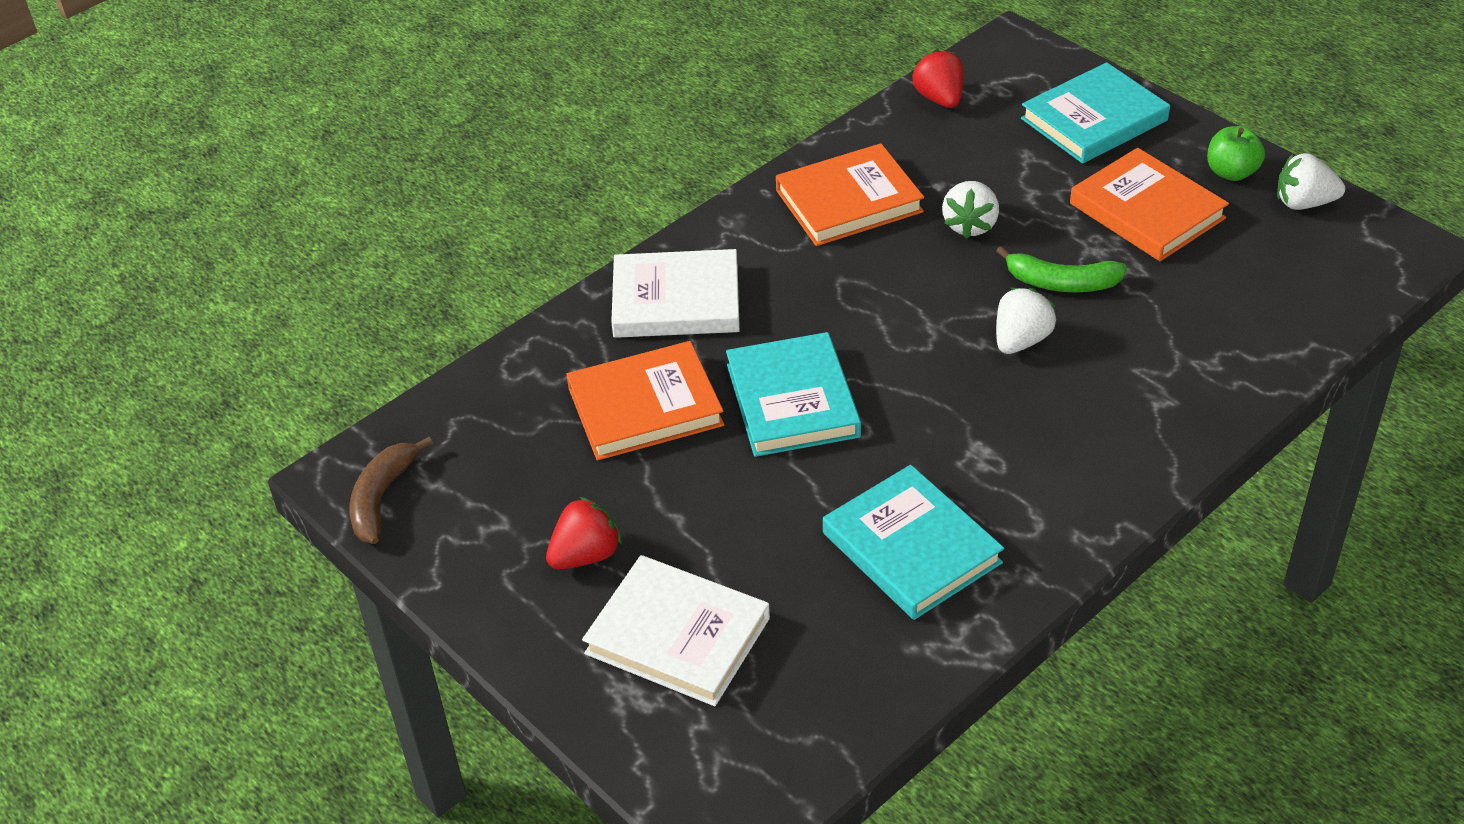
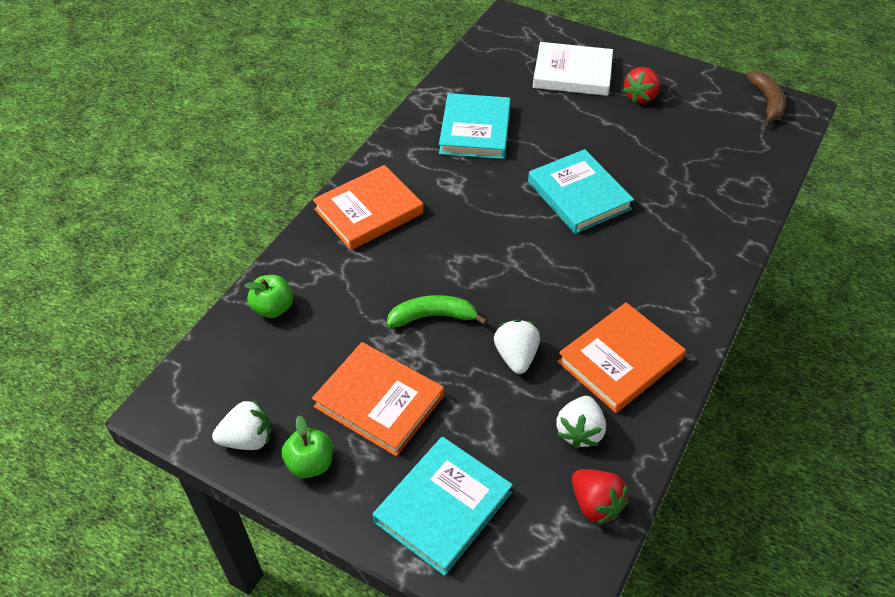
camera: 160 degrees right, 5 degrees up
(645, 407) = (663, 175): orange book -> orange book (368, 211)
(676, 300) = (693, 248): white book -> none
(911, 548) = (475, 130): turquoise book -> turquoise book turned 60 degrees clockwise
(1021, 340) = (450, 264): white strawberry -> white strawberry (579, 431)
(1277, 330) = (273, 308): none -> green apple

